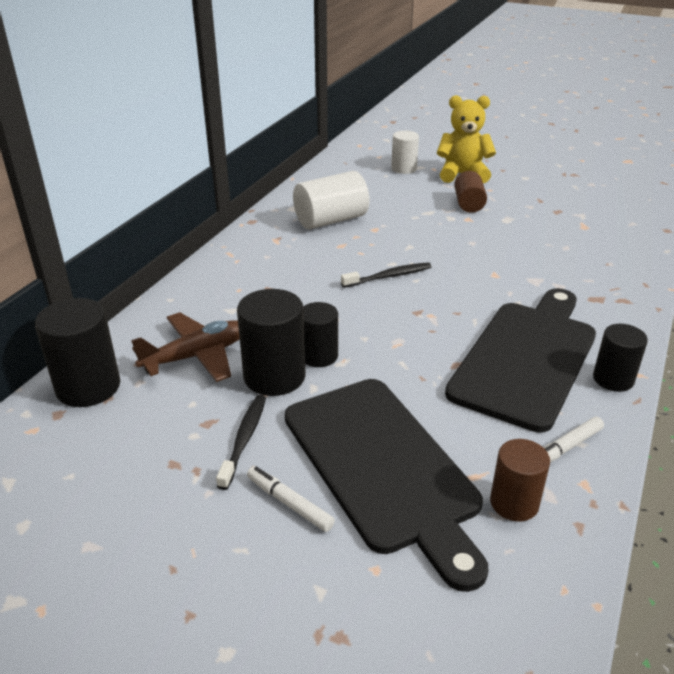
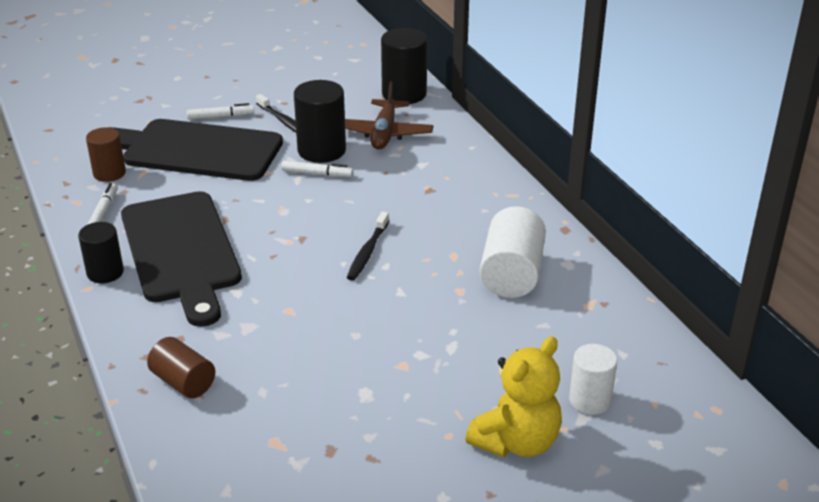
camera: 130 degrees right, 0 degrees up
(319, 356) = (317, 174): black cylinder -> white marker
(468, 204) = (434, 389): brown cylinder -> brown cylinder (183, 382)

